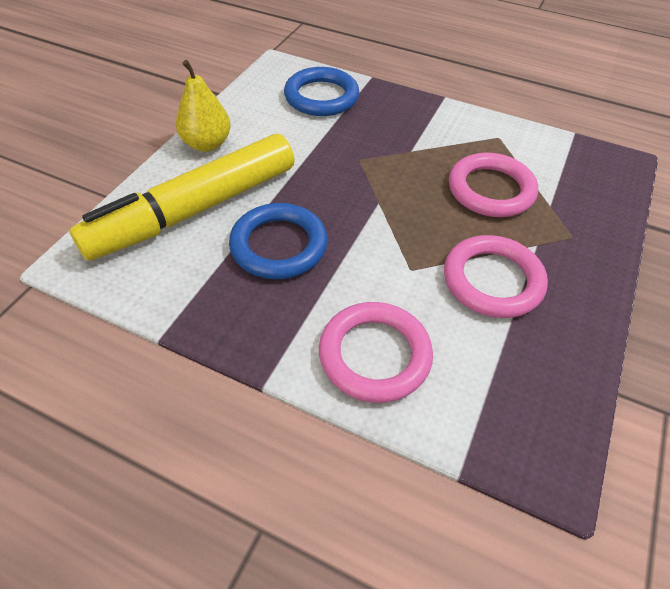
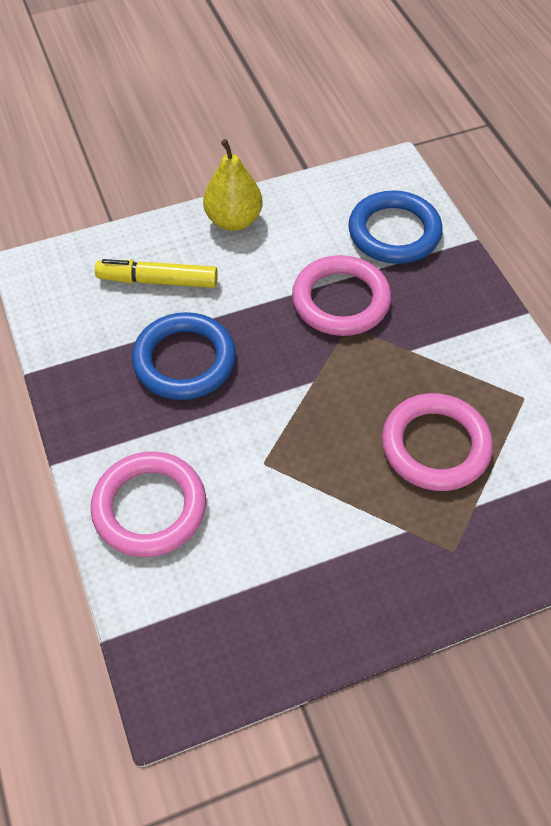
camera: 45 degrees right, 5 degrees up
(196, 209) = (158, 281): yellow marker -> yellow marker, size x0.51
(492, 280) = (319, 528): pink ring -> pink ring (341, 300)

